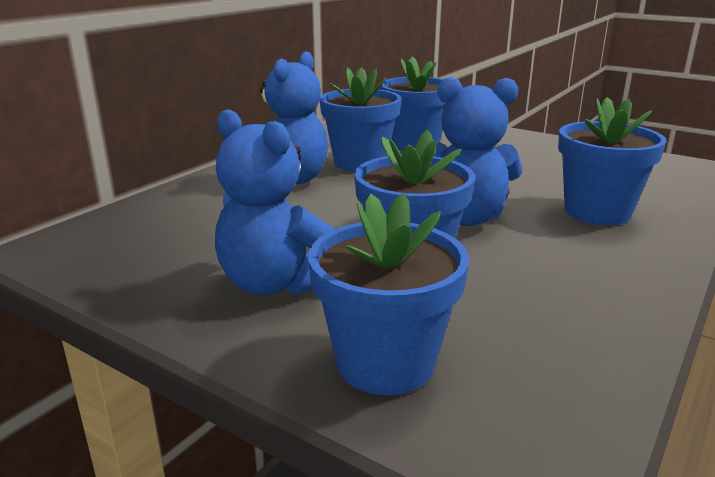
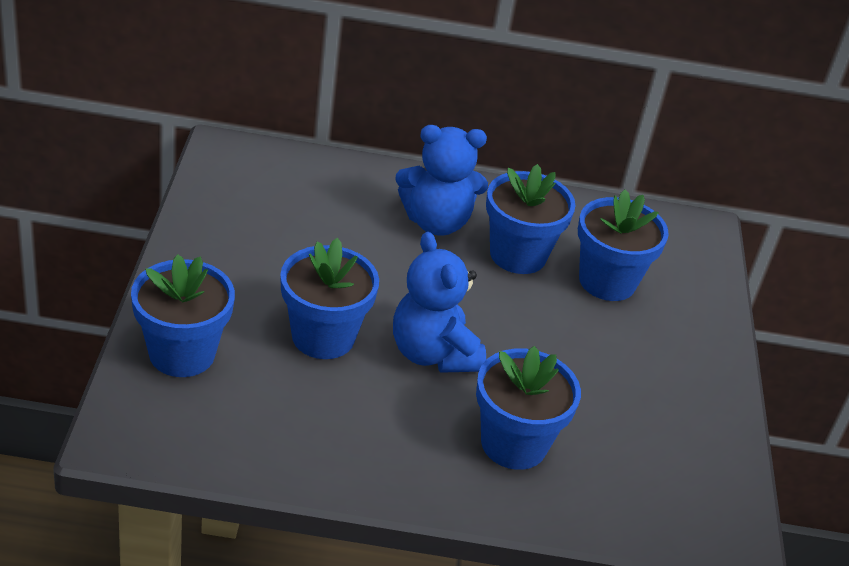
camera: 55 degrees right, 15 degrees up
(276, 284) = (247, 276): blue teddy bear -> none

